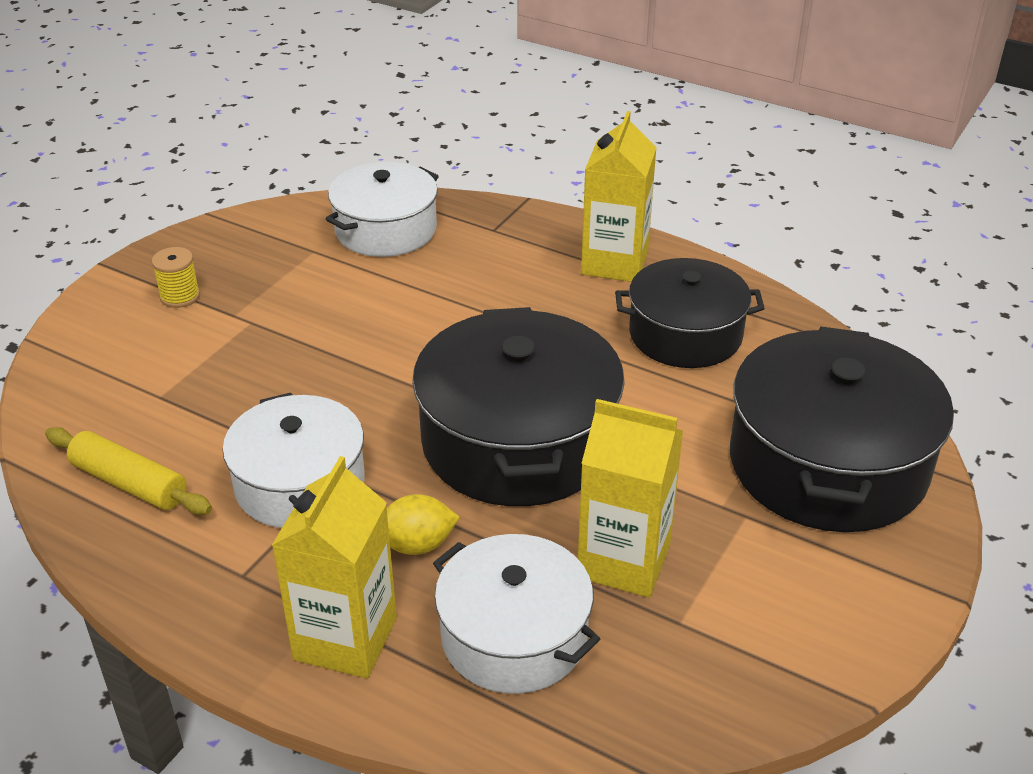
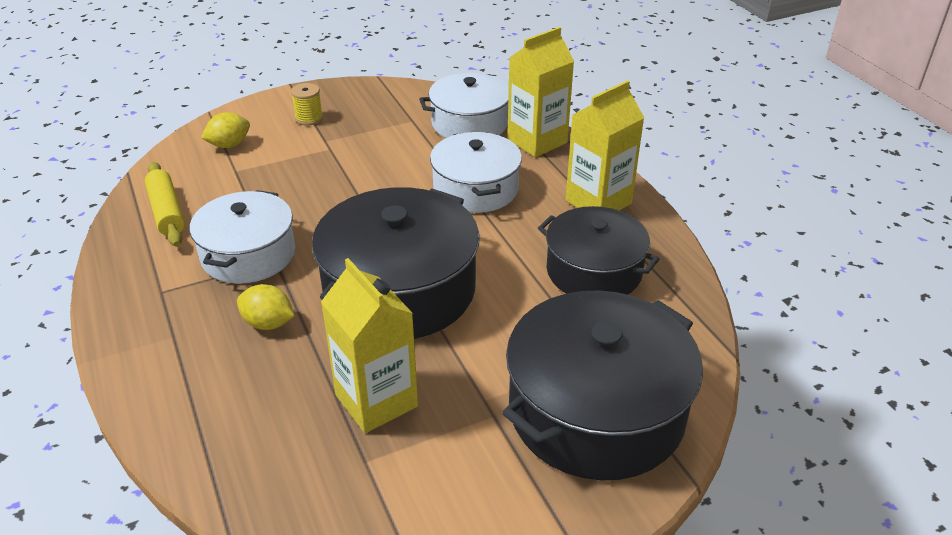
camera: 35 degrees right, 0 degrees up
(111, 369) = (229, 145): none -> yellow lemon
(345, 639) = (168, 357): yellow carton -> yellow carton (537, 141)
(514, 636) = (257, 409): white pot -> white pot (475, 189)

